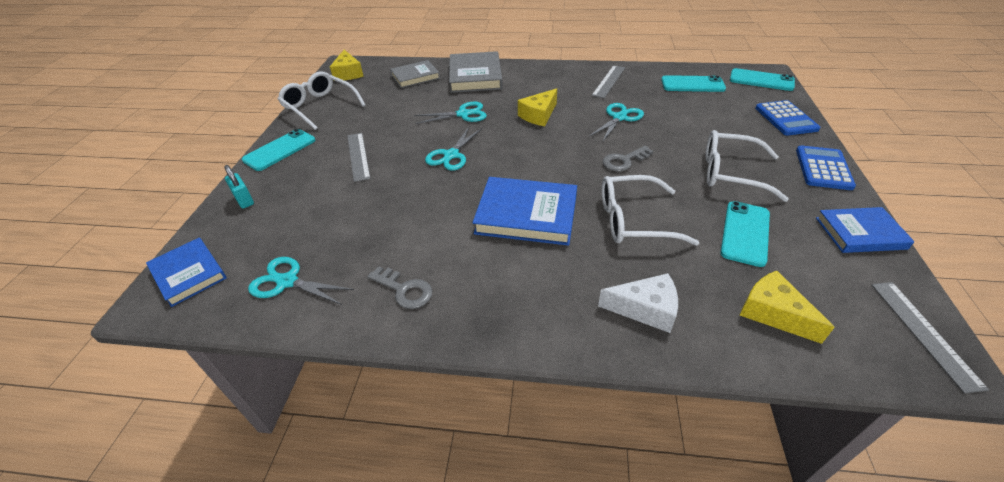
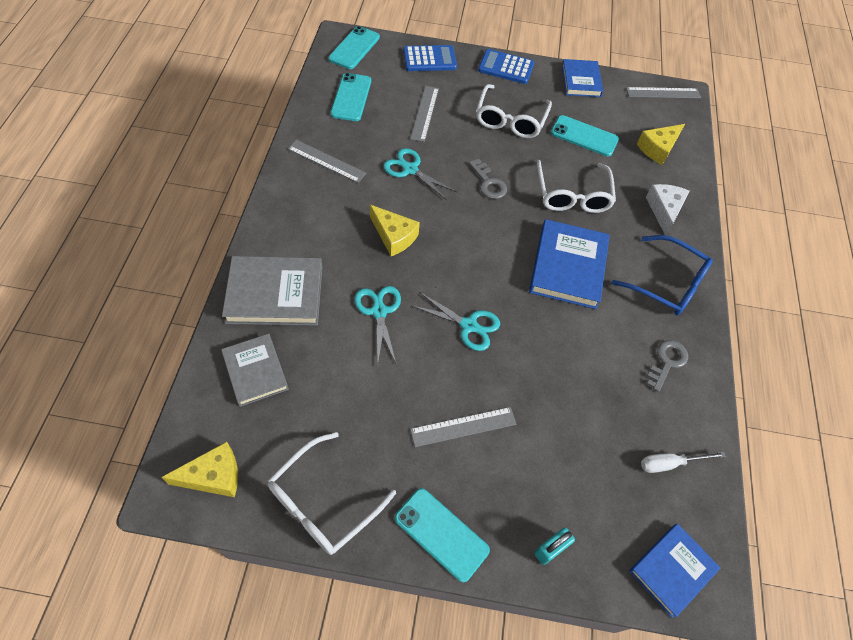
camera: 95 degrees left, 15 degrees up
(287, 281) = (670, 463): turquoise scissors -> white screwdriver
(517, 300) = (666, 283): none -> blue glasses
(700, 121) = (425, 113): none -> grey ruler

